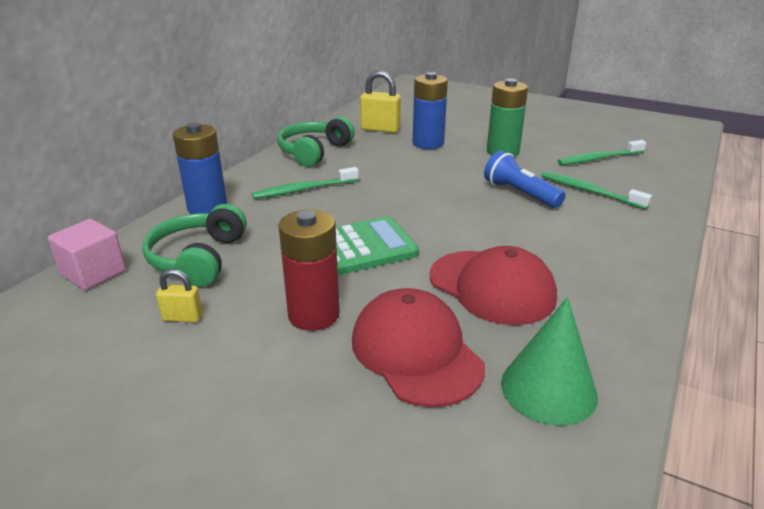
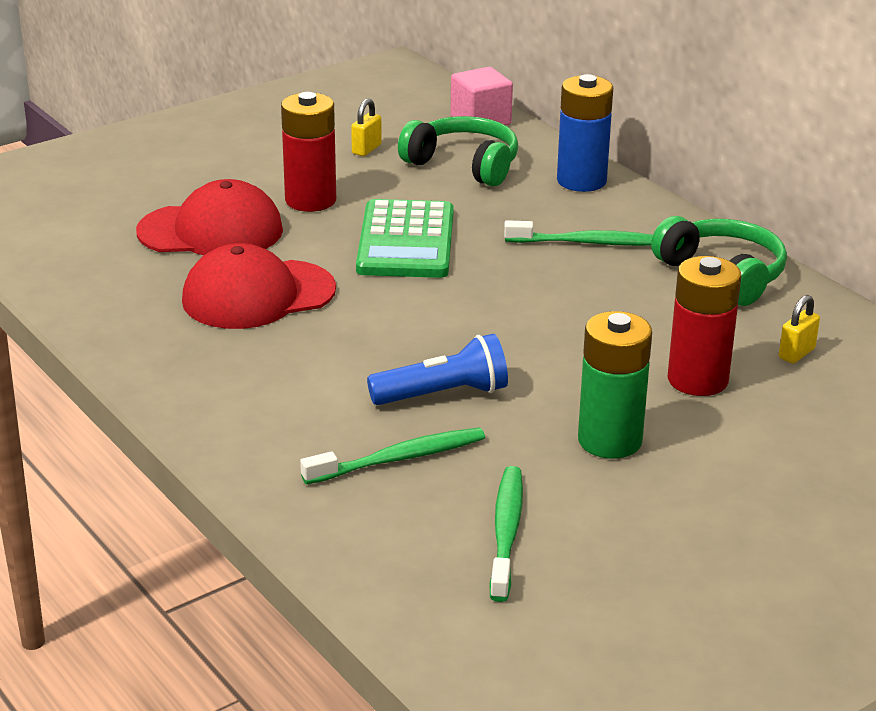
camera: 115 degrees right, 0 degrees up
(303, 190) = (587, 243): green toothbrush -> green toothbrush turned 90 degrees clockwise
(380, 129) = (796, 353): yellow padlock -> yellow padlock, size x0.57
(428, 143) = (697, 380): blue battery -> red battery
(548, 389) = (104, 271): green cone -> none

